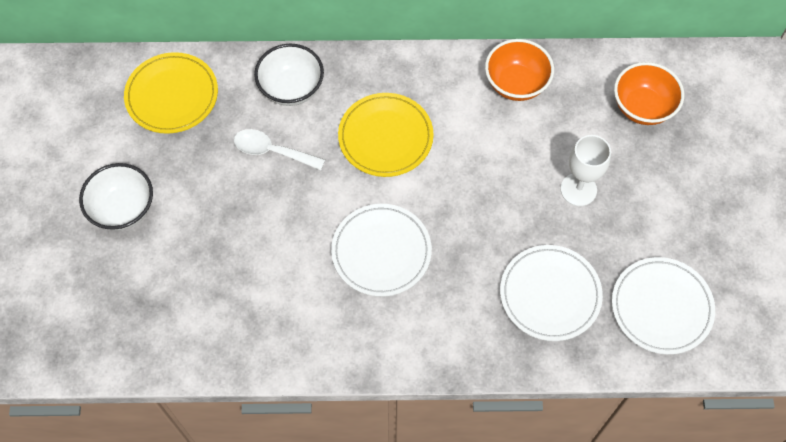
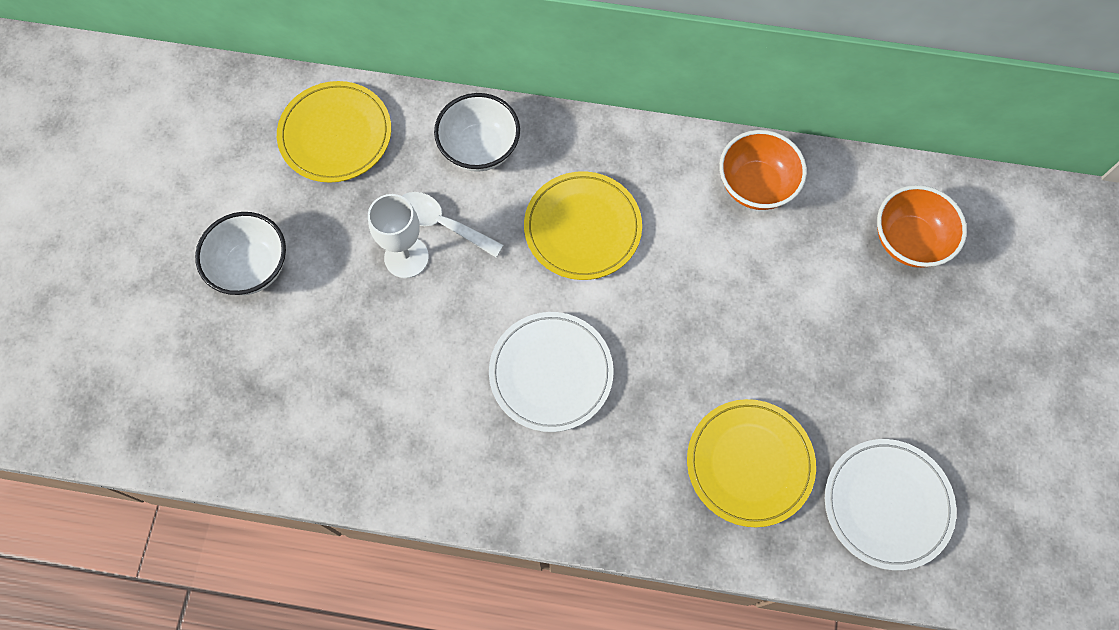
camera: 10 degrees right, 5 degrees up
(550, 294) = (749, 463): white plate -> yellow plate
(578, 189) = (809, 334): white goblet -> white goblet (406, 257)

